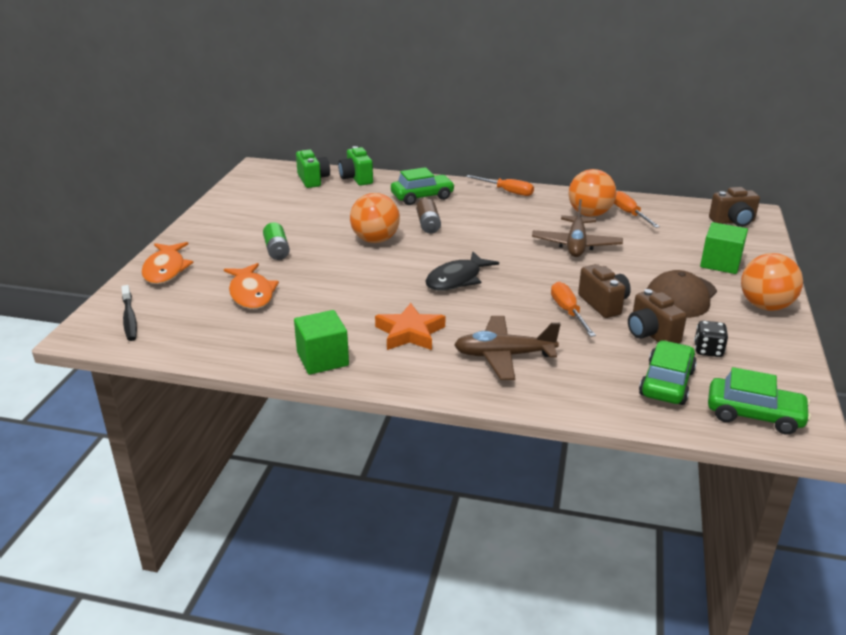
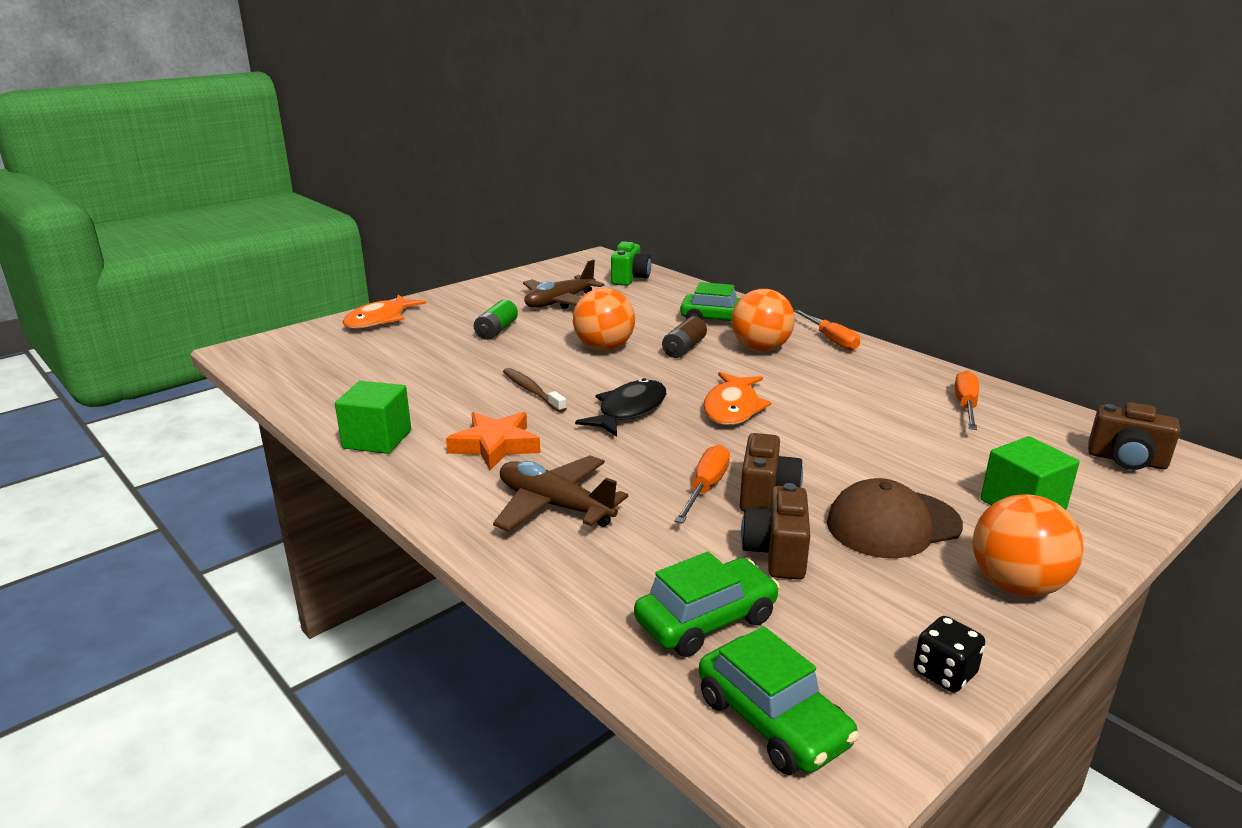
camera: 35 degrees right, 5 degrees down
(129, 318) = (290, 350): black toothbrush -> none
(251, 294) = (413, 361): orange fish -> orange fish (732, 408)
(356, 179) = (676, 288): green camera -> none
(375, 287) = (532, 391): none -> brown toothbrush
(457, 279) = (629, 410): black fish -> black fish turned 135 degrees clockwise
(576, 245) = (833, 419): brown plane -> brown plane (560, 302)
(589, 214) = (905, 391): orange ball -> orange ball (760, 349)
(708, 350) = (830, 606): black dice -> black dice (944, 673)

